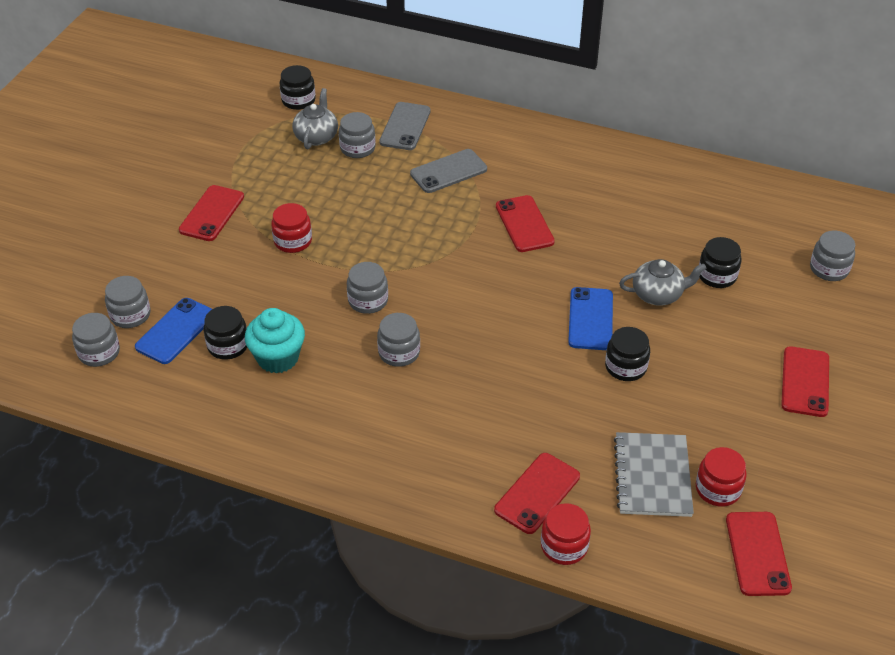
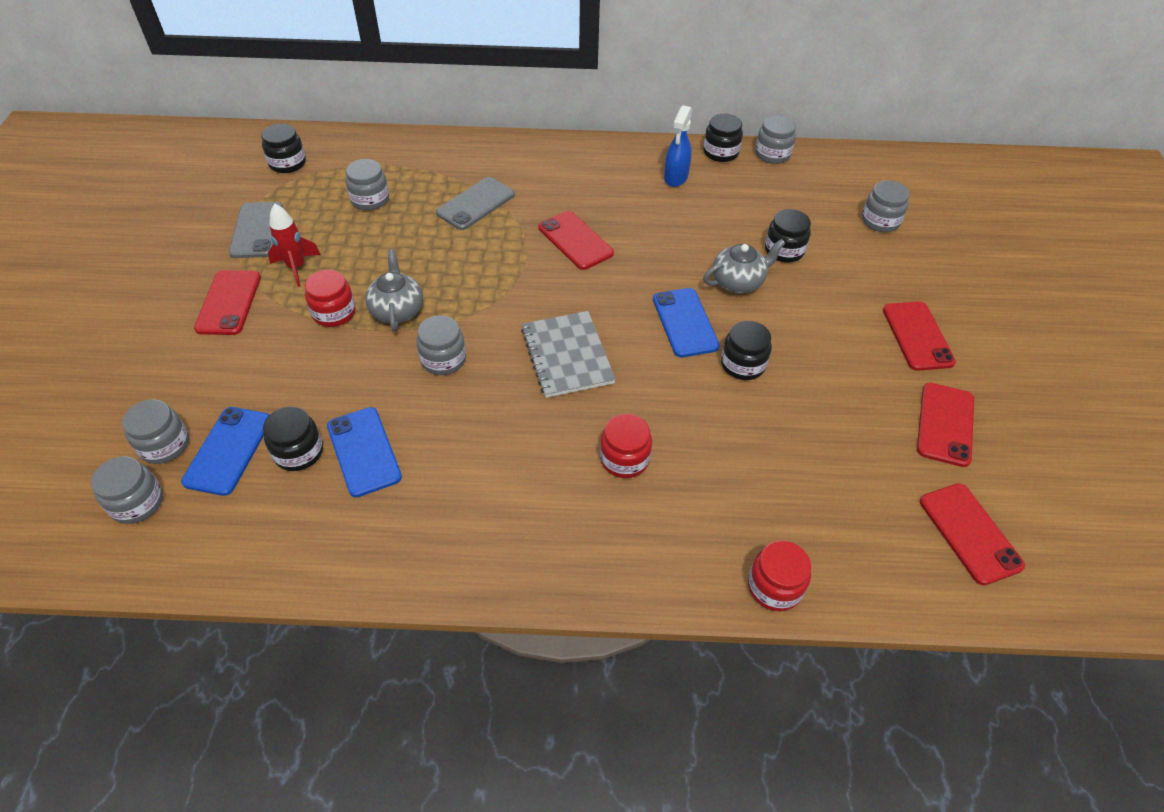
camera: 20 degrees left, 5 degrees up
(275, 195) = (296, 267): none -> red rocket
(278, 358) = (364, 451): turquoise cupcake -> blue phone
(316, 136) = (321, 196): grey teapot -> grey teapot (397, 310)
(399, 352) = (500, 409): grey jar -> grey jar (772, 154)
(405, 126) = (412, 168): grey phone -> grey phone (257, 230)
(537, 493) = (718, 532): red phone -> red phone (945, 424)
(645, 185) = (675, 178): none -> blue spray bottle
(652, 476) = (826, 477): grey notebook -> grey notebook (567, 355)
(702, 169) = (720, 152): none -> black jar
(718, 489) = (895, 472): red jar -> red jar (624, 459)

